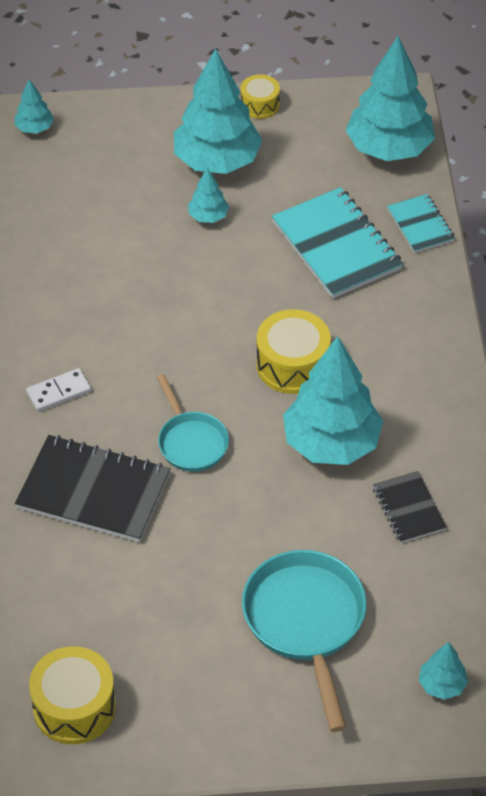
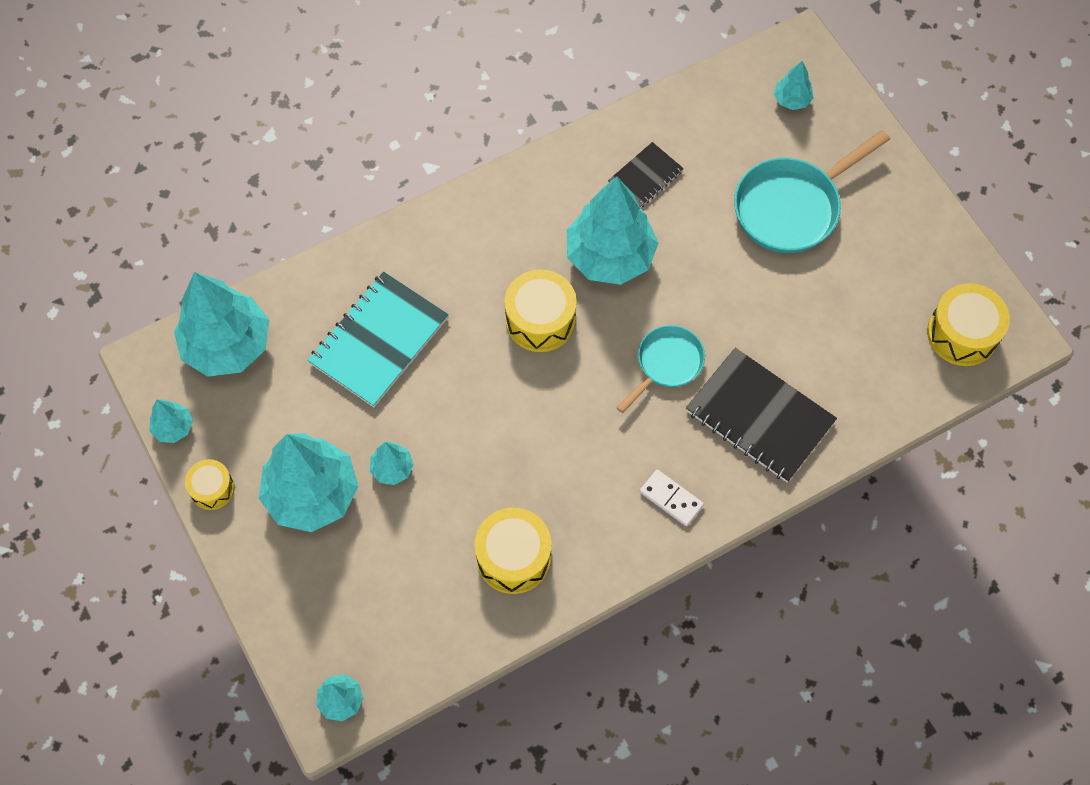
camera: 115 degrees left, 15 degrees up
(78, 267) = (513, 557): none -> yellow drum
(93, 491) = (759, 417): black notebook -> black notebook turned 45 degrees counterclockwise
(329, 97) = (173, 428): none -> turquoise tree
(420, 225) = (320, 281): turquoise notebook -> none

